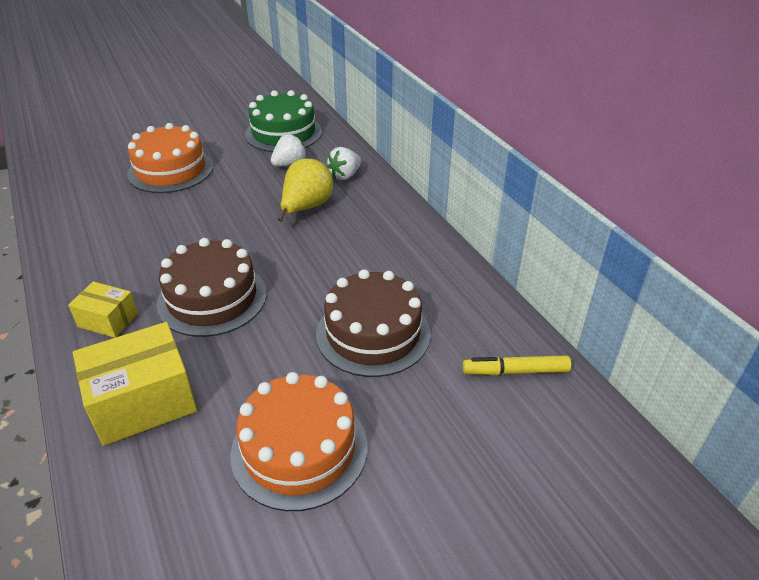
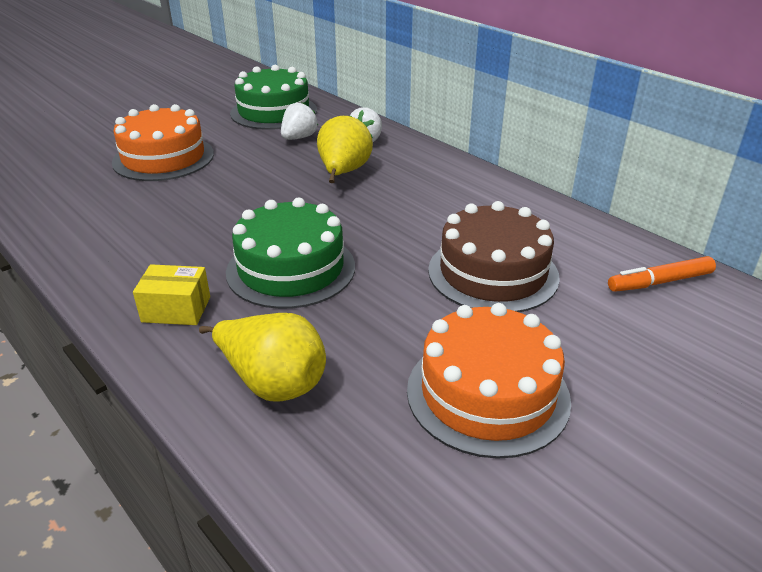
camera: 15 degrees left, 5 degrees down
(143, 401) = (272, 382): yellow box -> yellow pear
(212, 298) = (291, 269): brown cake -> green cake
(515, 371) = (660, 282): yellow marker -> orange marker

